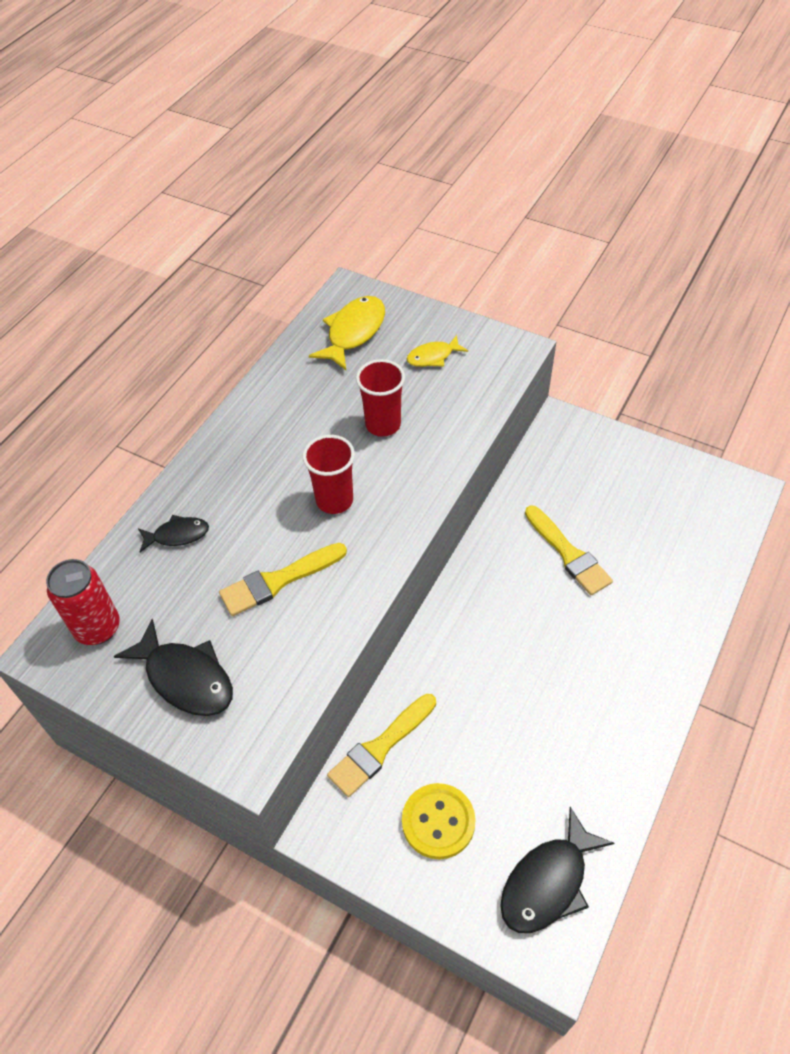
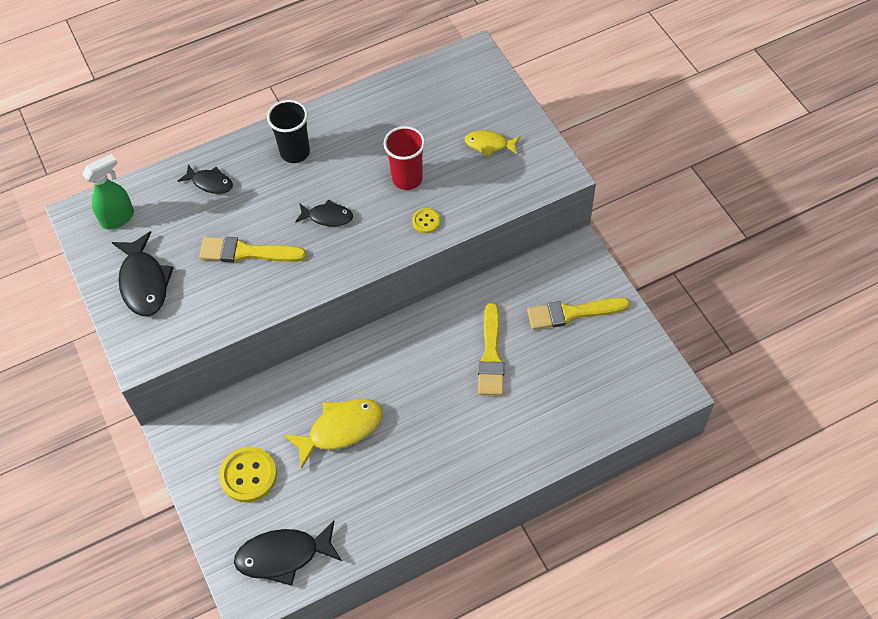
camera: 35 degrees right, 5 degrees up
(98, 628) = (118, 218): red can -> green spray bottle
(246, 459) = (295, 152): none -> black cup
(334, 500) = (327, 217): red cup -> black fish
(353, 332) = (448, 92): yellow fish -> yellow fish (341, 429)
(380, 747) = (251, 406): yellow brush -> yellow brush (572, 313)
(436, 452) = (426, 221): none -> yellow button

